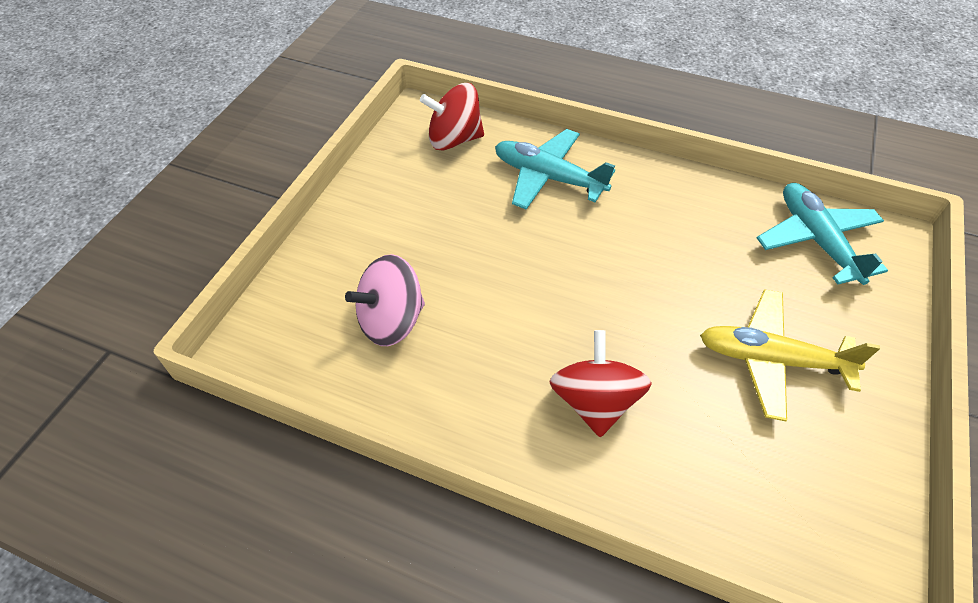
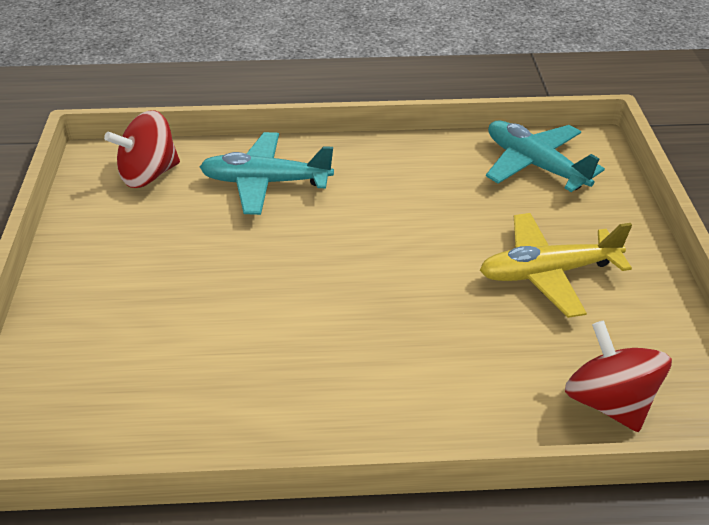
camera: 25 degrees left, 10 degrees down
(391, 321) = (169, 363): pink spinning top -> none
(594, 401) = (412, 362): red spinning top -> red spinning top (608, 401)

